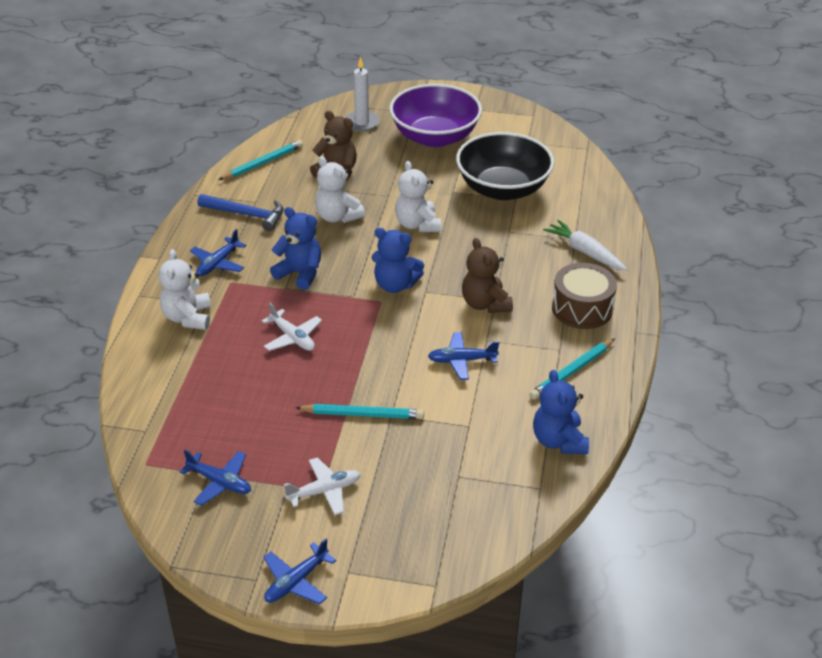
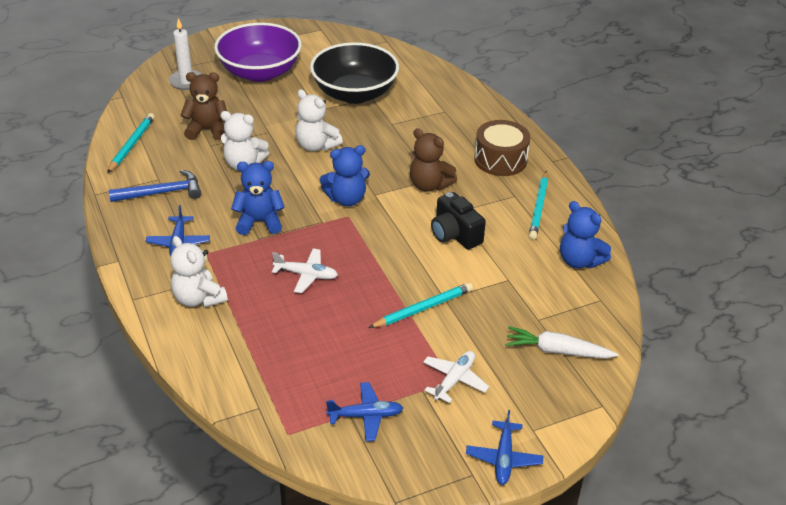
camera: 35 degrees left, 0 degrees up
(462, 360) = (455, 234): blue plane -> black camera
(584, 252) = (461, 118): white carrot -> white carrot (557, 351)

